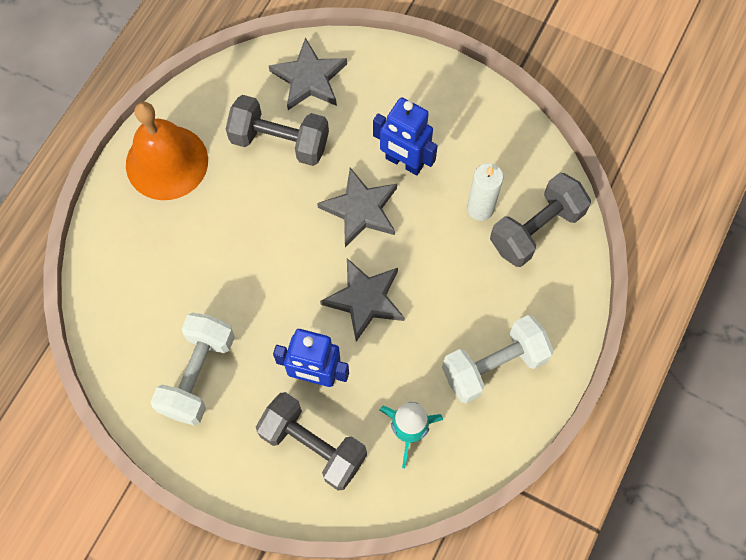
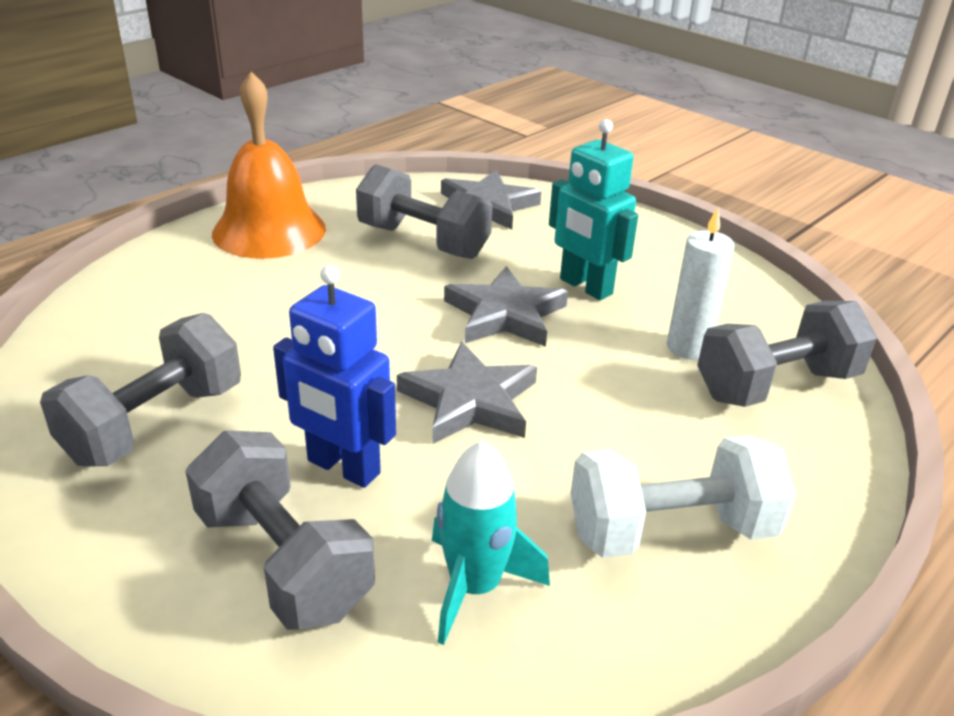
camera: 15 degrees right, 35 degrees down
(198, 375) = (155, 423): white dumbbell -> grey dumbbell
(404, 162) = (585, 287): blue robot -> turquoise robot

